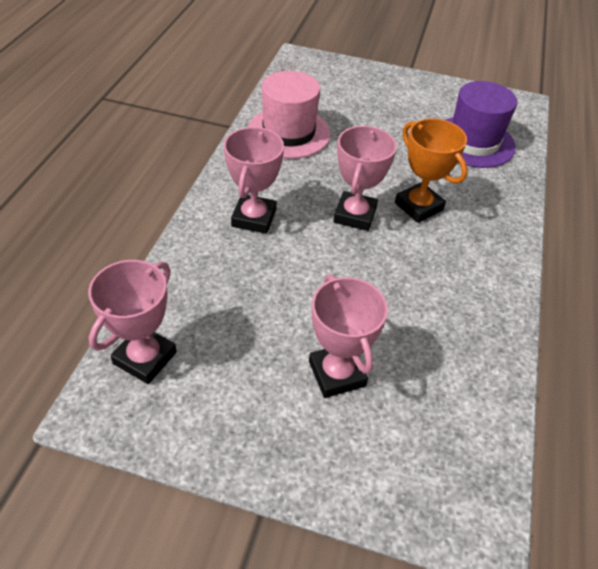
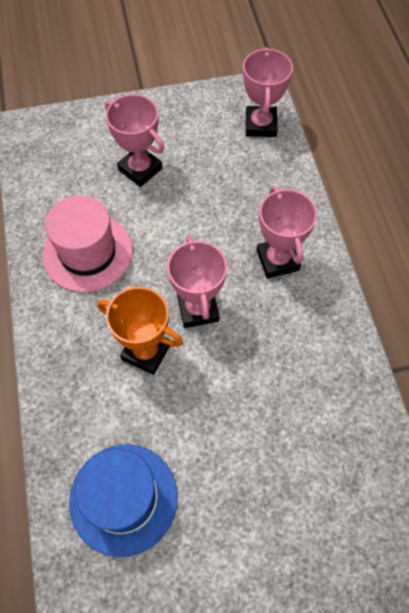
camera: 155 degrees right, 15 degrees up
(288, 132) = (327, 389): pink hat -> pink hat (87, 252)
(473, 142) = (123, 498): purple hat -> blue hat

